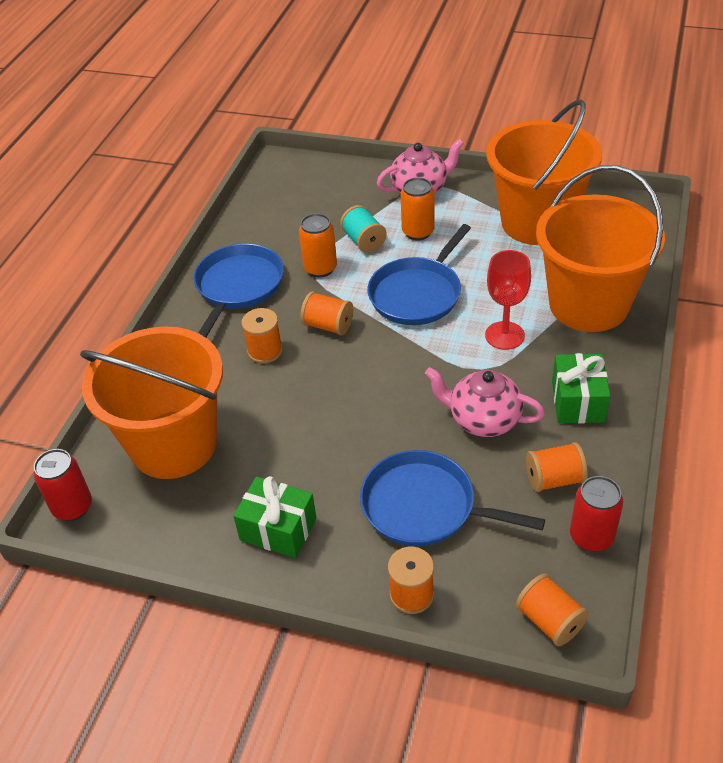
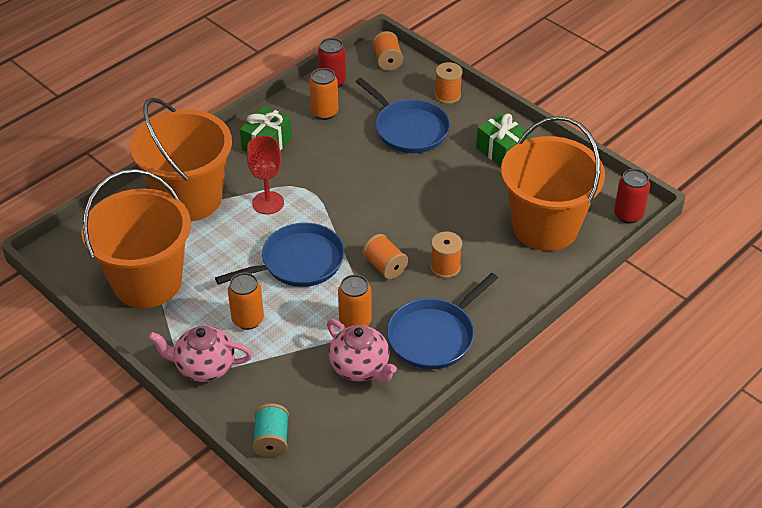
camera: 155 degrees left, 0 degrees up
(364, 241) = (299, 332): turquoise spool -> turquoise spool (271, 440)
(483, 420) = (334, 158): pink teapot -> pink teapot (360, 367)
(554, 479) = (324, 112): orange spool -> orange can

